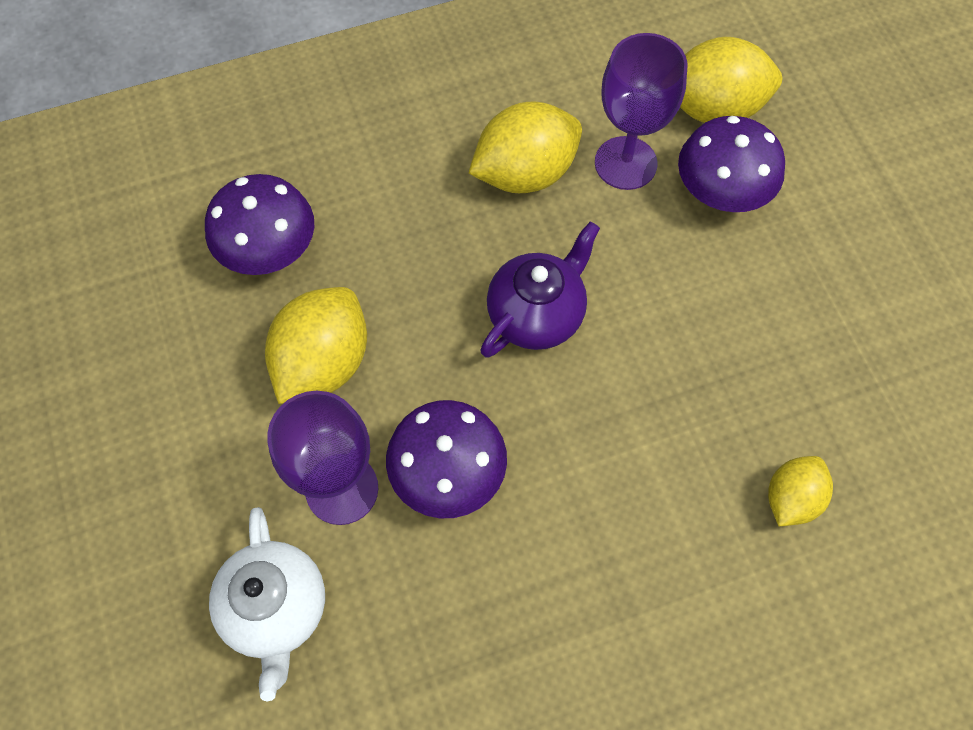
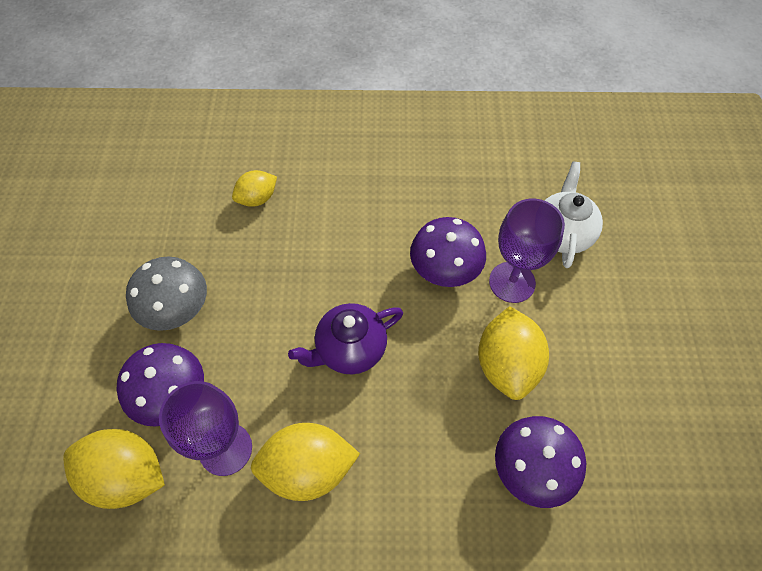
camera: 160 degrees left, 5 degrees down
(323, 362) = (507, 365): yellow lemon -> yellow lemon turned 45 degrees counterclockwise
(787, 290) = (177, 309): none -> grey mushroom

